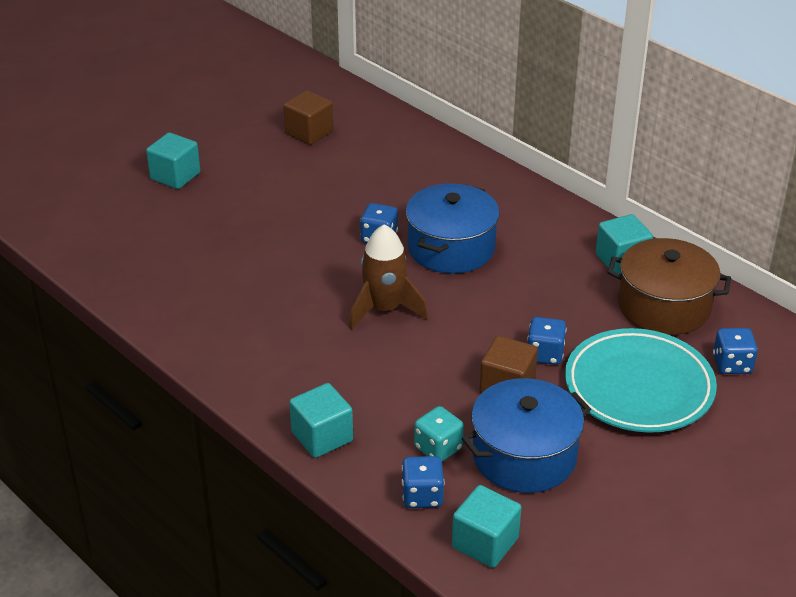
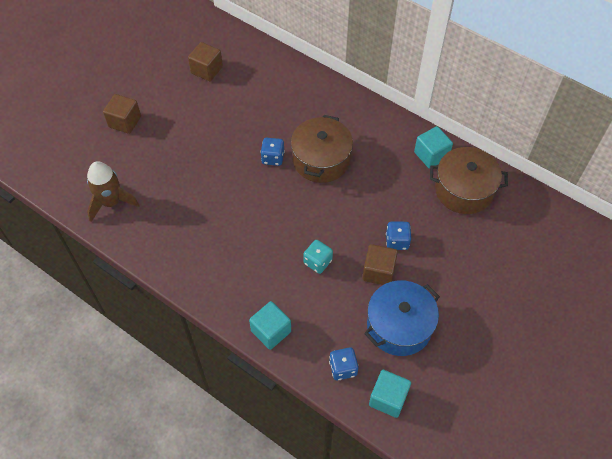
camera: 10 degrees left, 20 degrees up
(175, 176) = (125, 122): turquoise cube -> brown cube
(384, 309) = (289, 219): brown rocket -> brown rocket (111, 202)
(438, 448) = (345, 328): turquoise dice -> turquoise dice (317, 262)
(451, 248) = (321, 160): blue pot -> brown pot
(639, 387) = (459, 259): turquoise plate -> none
(732, 364) = (512, 232): blue dice -> none

